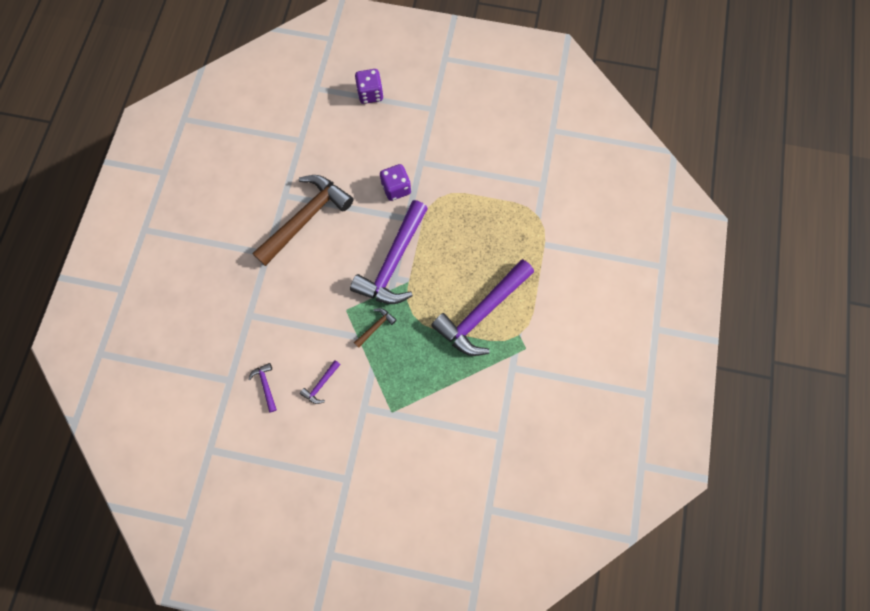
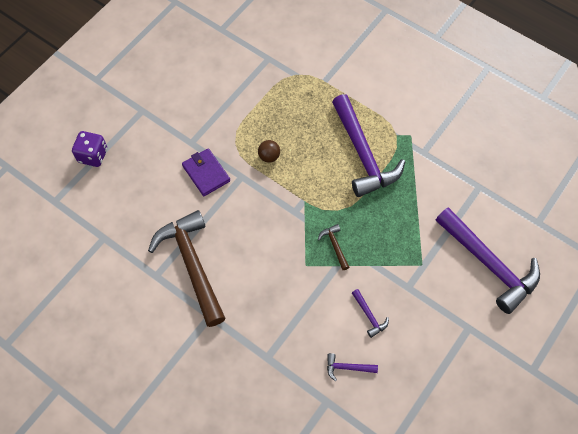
camera: 65 degrees left, 10 degrees down
(393, 262) = (278, 205): purple hammer -> purple hammer (488, 264)
(396, 188) = (206, 173): purple dice -> purple wallet
(438, 232) = (269, 156): none -> brown ball

